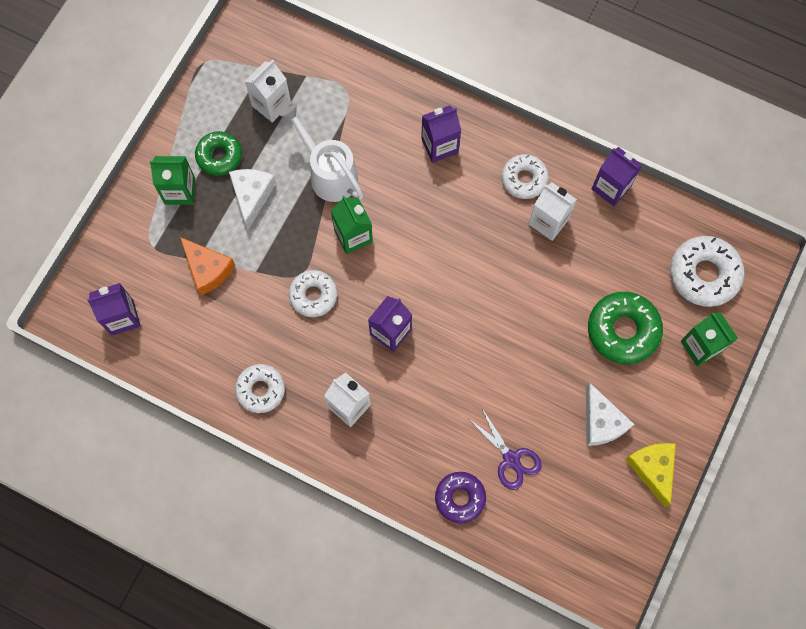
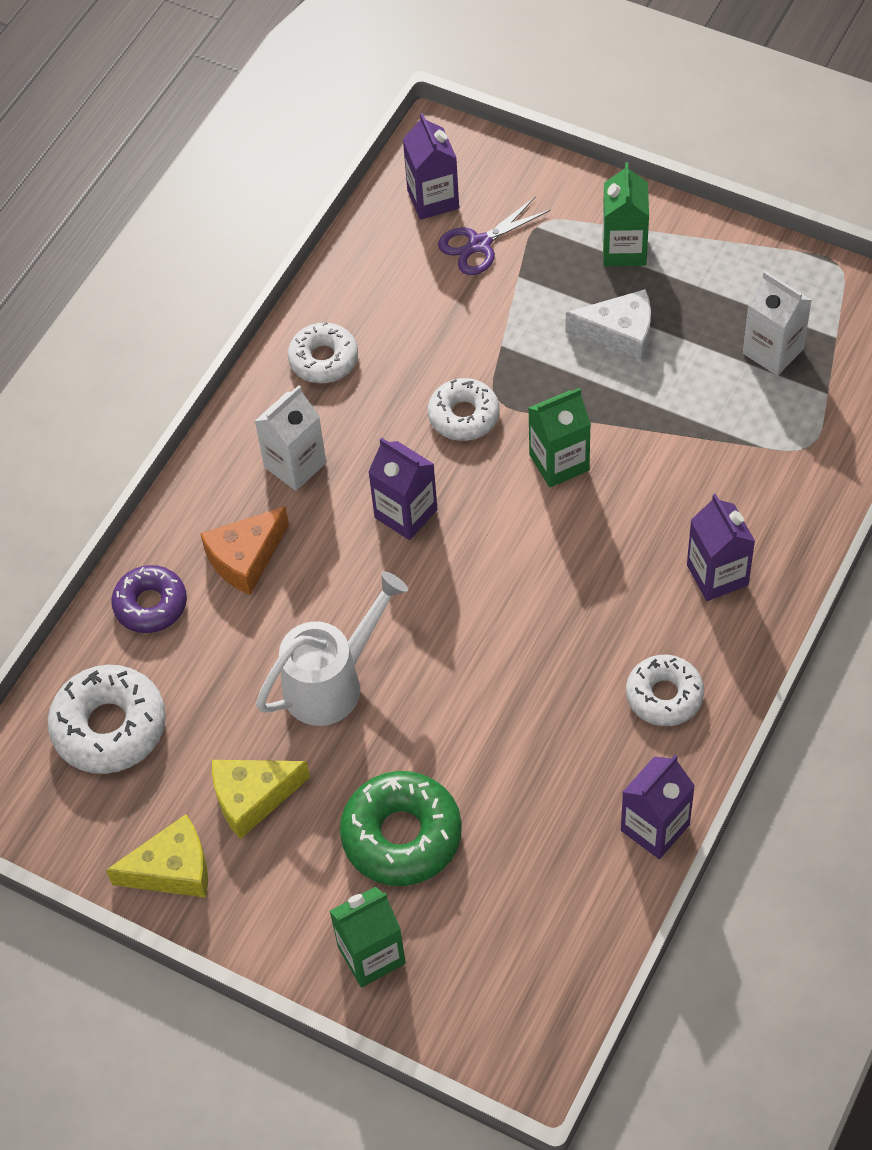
camera: 95 degrees right, 15 degrees down
(208, 269) = (504, 289): orange cheese -> orange cheese (246, 558)
(219, 156) = (682, 292): green donut -> none
(329, 173) = (661, 428): white watering can -> white watering can (332, 683)
(511, 459) = (203, 672): purple scissors -> purple scissors (479, 244)
(548, 221) = (590, 730): white carton -> none
(601, 422) = (253, 798): white cheese -> yellow cheese
(704, 274) = (499, 968): white donut -> white donut (109, 727)

